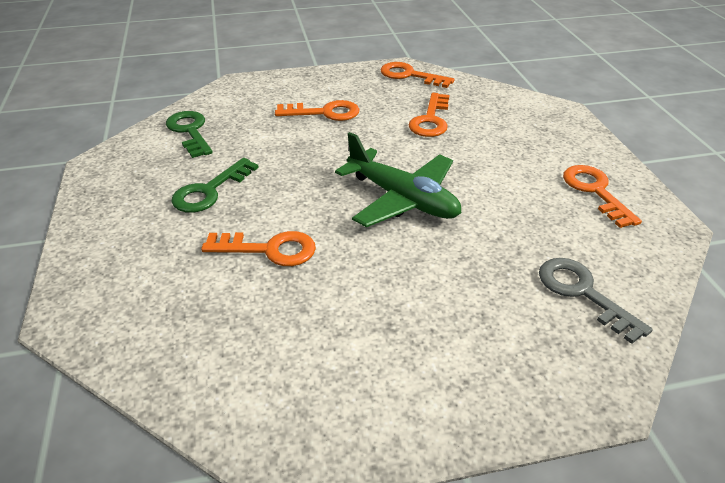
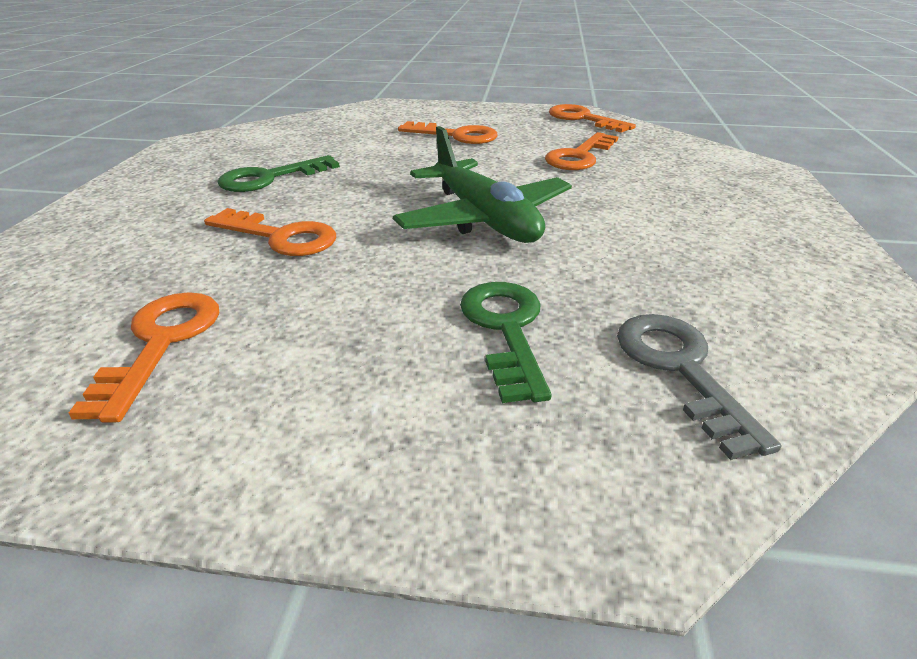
camera: 20 degrees right, 5 degrees down
(190, 131) = (299, 132): green key -> green key (505, 329)
(595, 191) = (774, 255): orange key -> orange key (161, 343)

